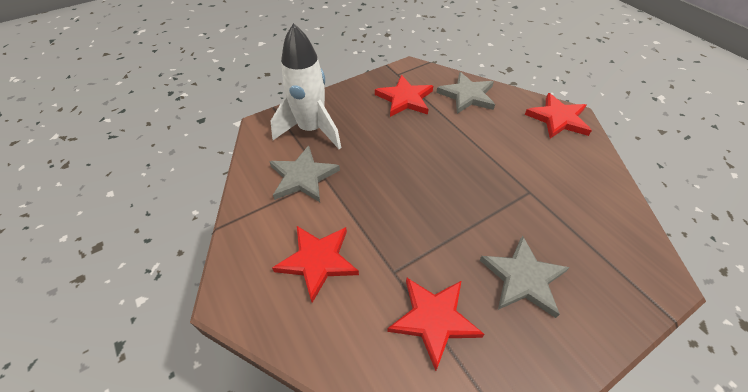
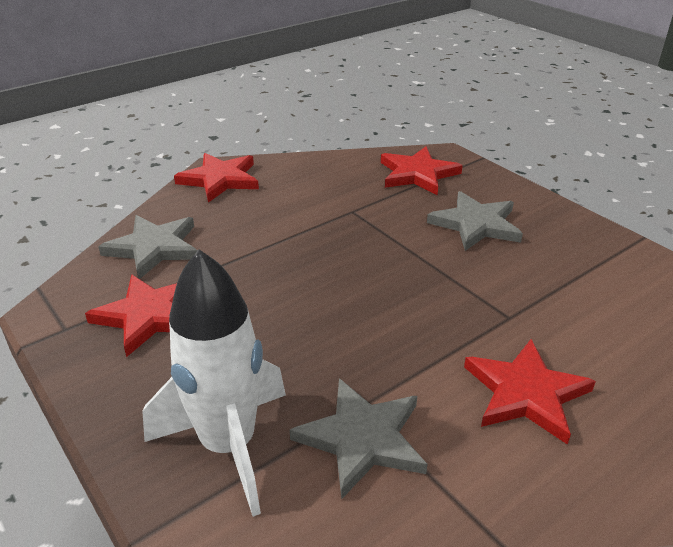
camera: 95 degrees left, 15 degrees down
(433, 319) = (555, 284): red star -> red star (418, 174)

